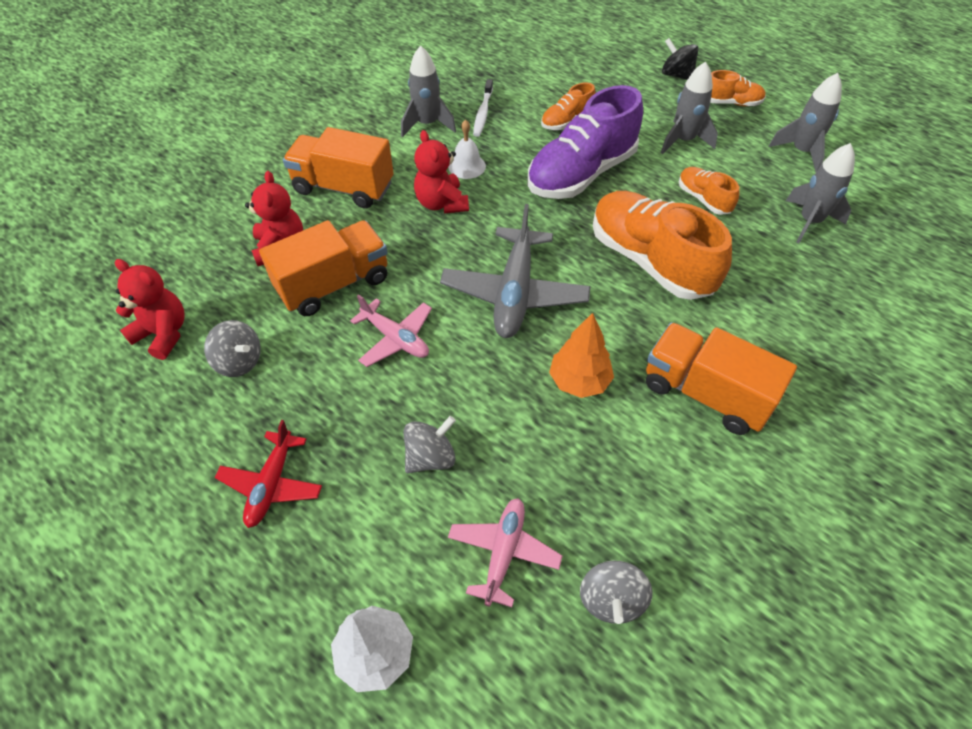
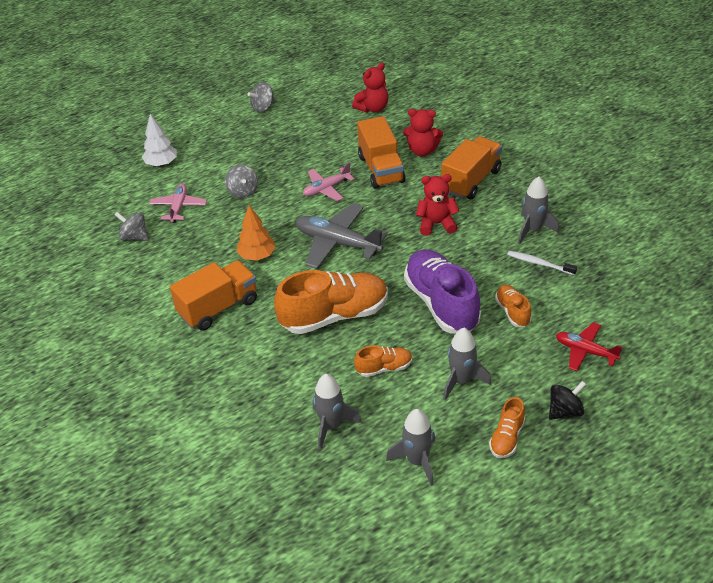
camera: 110 degrees right, 10 degrees down
(239, 361) = (339, 132): grey spinning top -> grey spinning top (263, 107)
(272, 484) = (259, 140): red plane -> red plane (585, 351)
(467, 166) = (473, 243): white bell -> none
(503, 553) = (178, 207): pink plane -> pink plane turned 120 degrees counterclockwise

